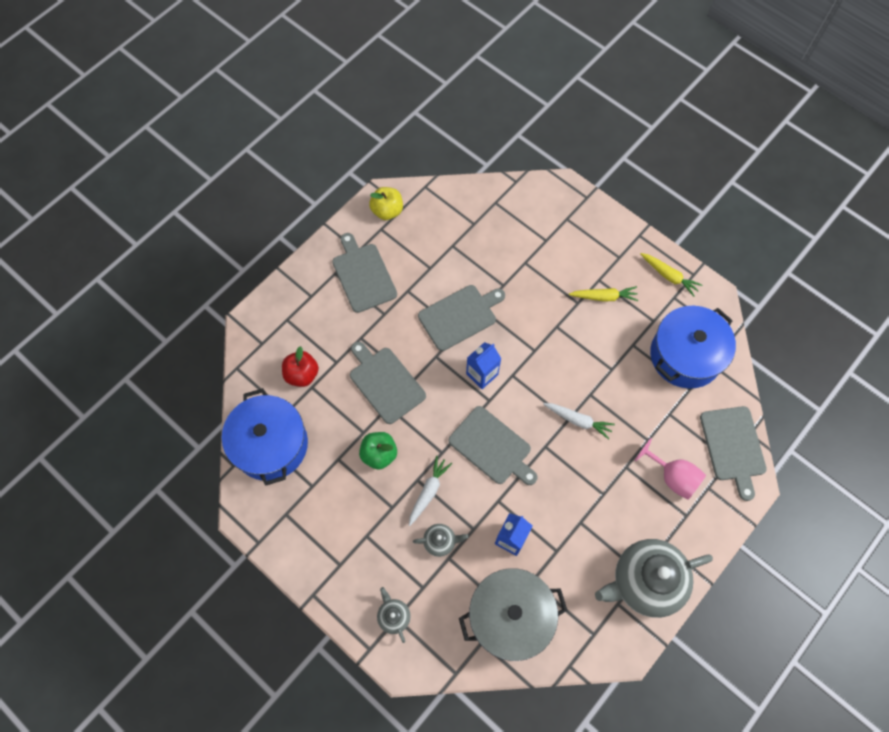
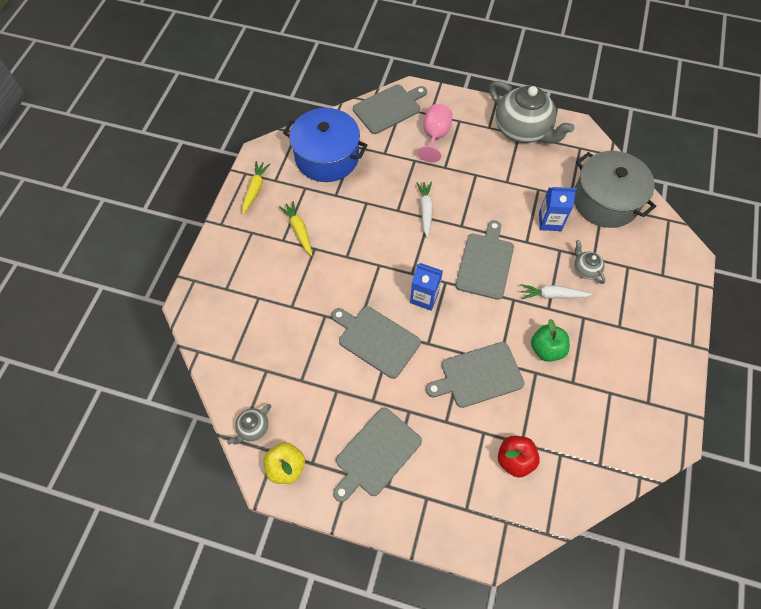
camera: 115 degrees left, 5 degrees down
(270, 444) = (599, 452): blue pot -> none
(385, 383) = (478, 376): grey cutting board -> grey cutting board turned 45 degrees clockwise
(394, 616) = (662, 277): grey teapot -> grey teapot (253, 428)

